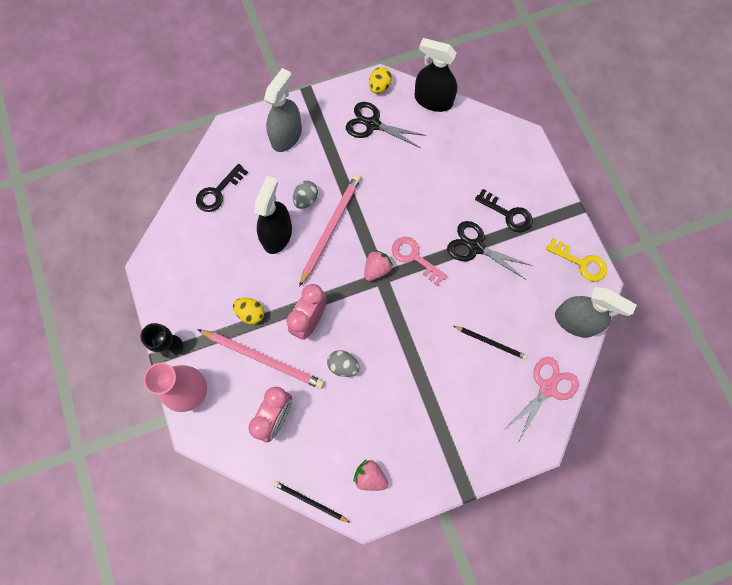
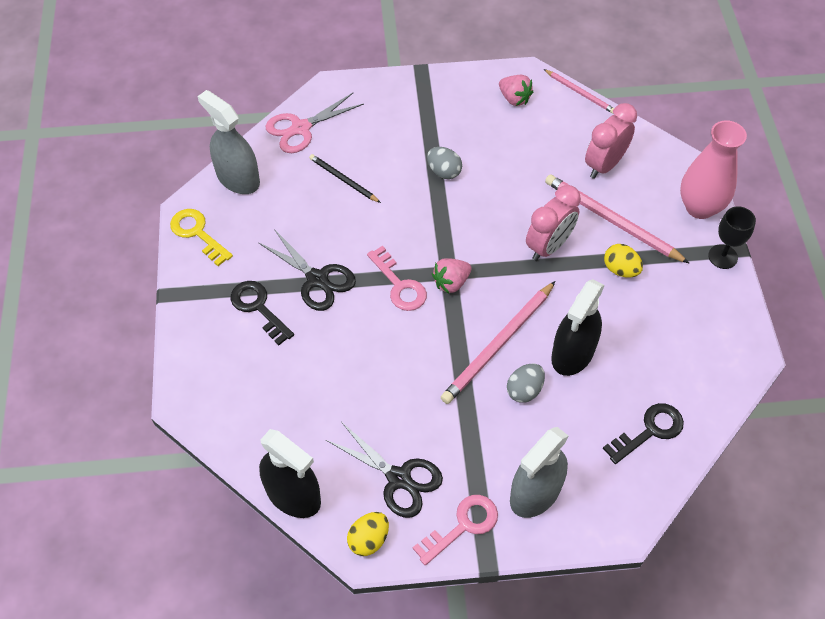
camera: 165 degrees left, 15 degrees down
(310, 501) = (580, 93): black pencil -> pink pencil
(326, 107) = (463, 525): none -> pink key
(343, 366) = (519, 194): grey egg -> grey egg (444, 171)

